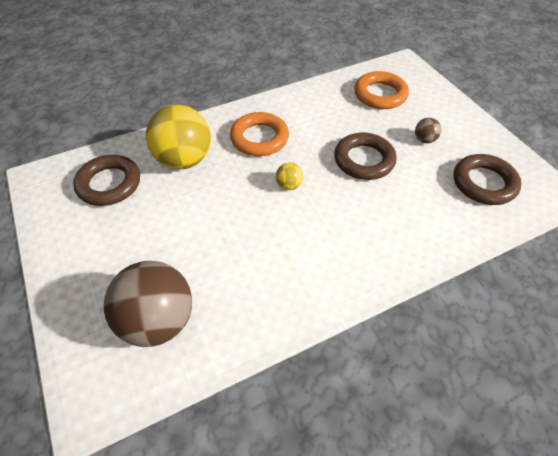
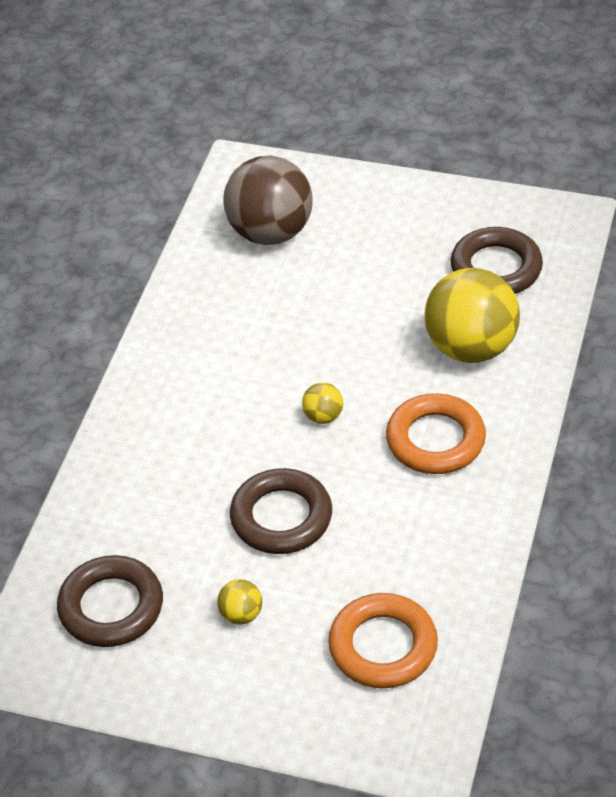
camera: 135 degrees right, 5 degrees down
(424, 140) = (241, 614): brown ball -> yellow ball

